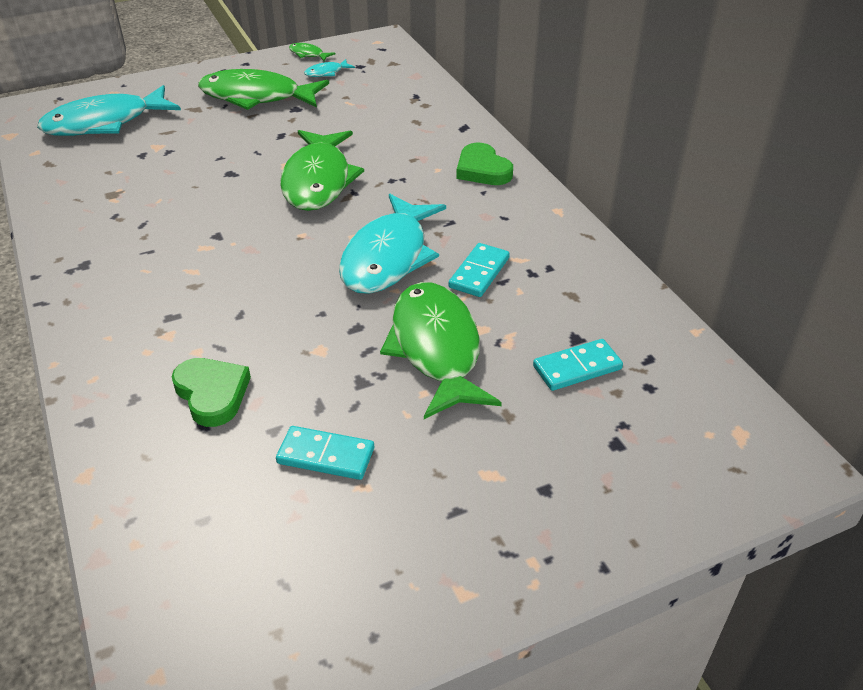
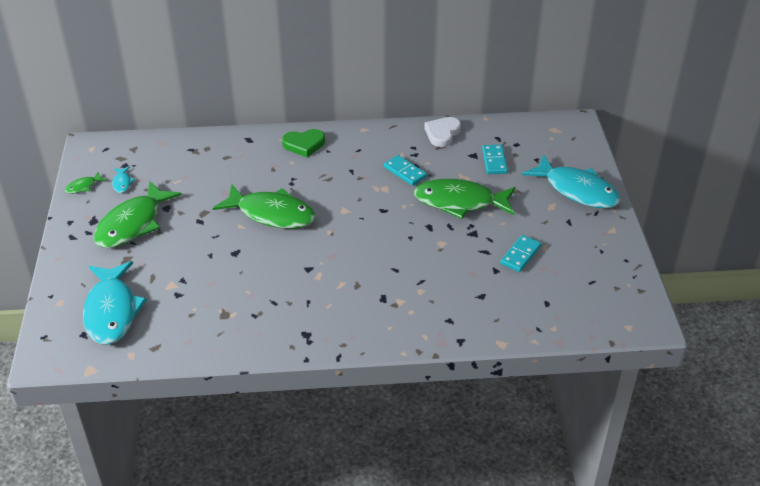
camera: 70 degrees left, 0 degrees up
(212, 394) = (459, 289): green heart -> none
(388, 257) = (372, 202): turquoise fish -> turquoise fish (577, 190)
(609, 290) = (442, 134): none -> white heart

